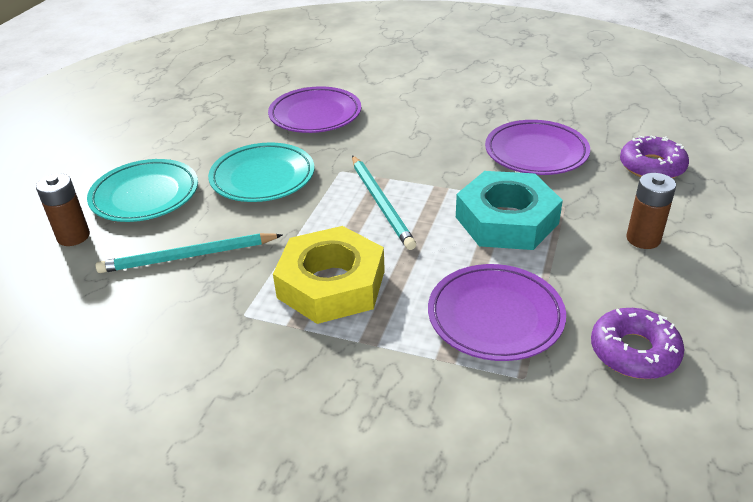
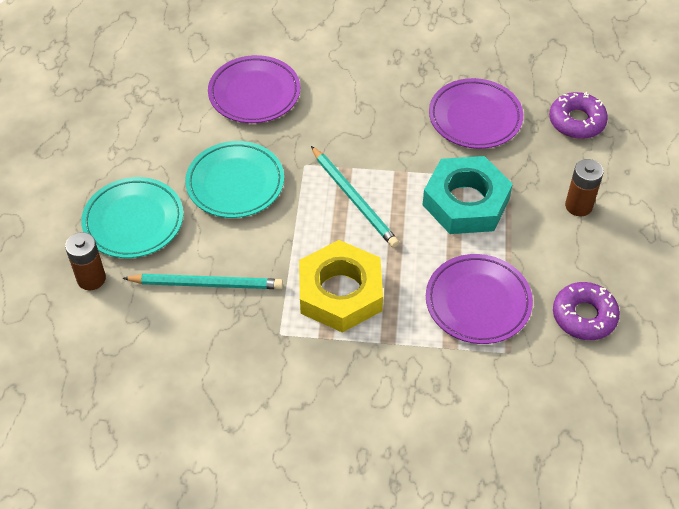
camera: 15 degrees left, 15 degrees up
(188, 256) = (207, 284): turquoise pencil -> turquoise pencil turned 150 degrees counterclockwise

